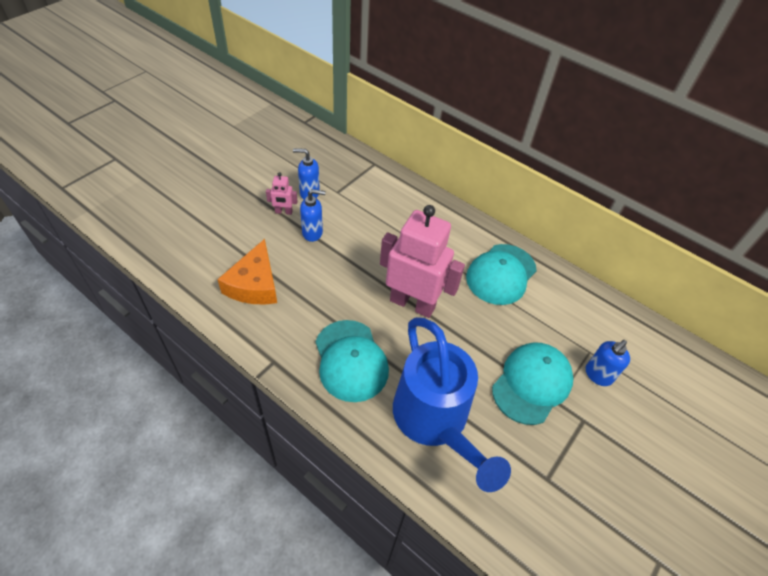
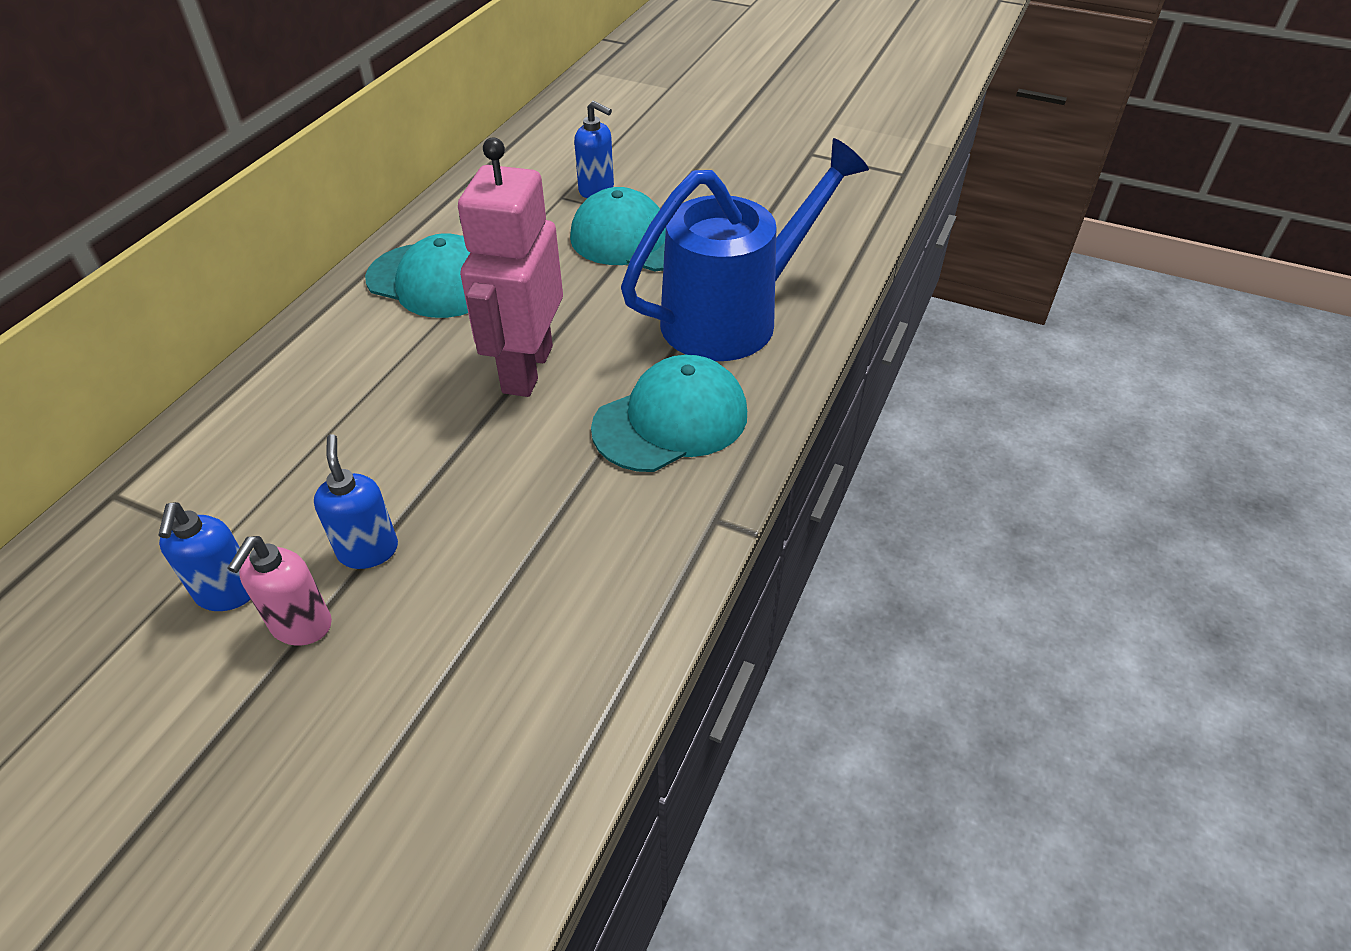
camera: 100 degrees left, 5 degrees down
(254, 284) = (543, 608): orange cheese -> none
(283, 212) = (301, 626): pink robot -> pink soap dispenser

